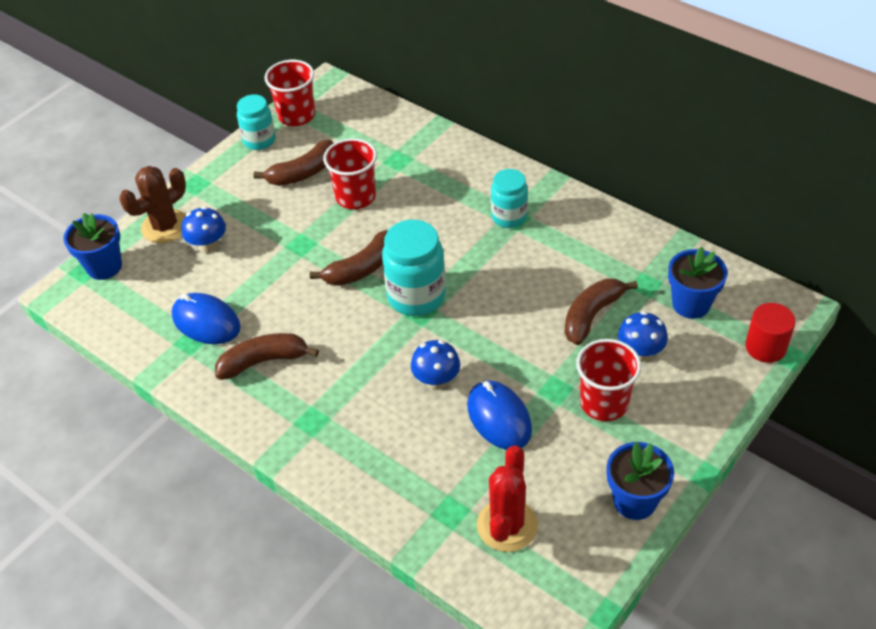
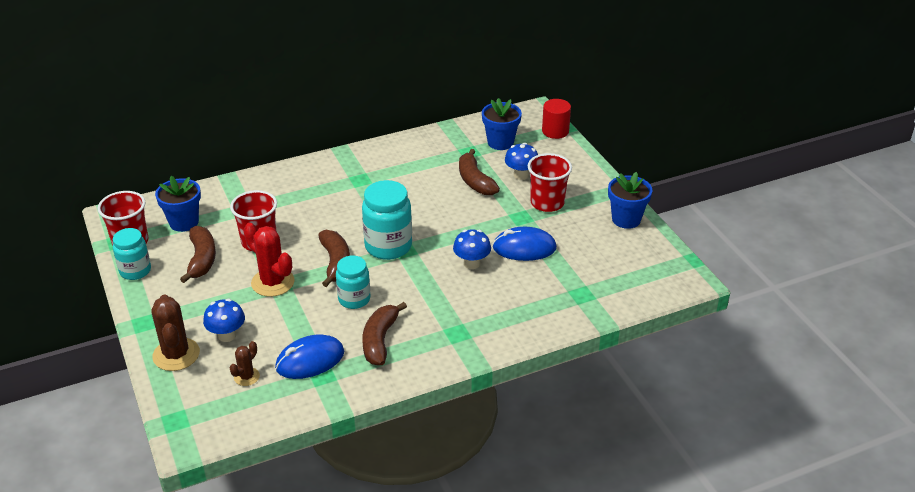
camera: 65 degrees left, 10 degrees down
(104, 266) = (184, 406): blue flower pot -> blue flower pot (184, 222)
(161, 288) = (246, 377): none -> brown cactus
(507, 525) = (608, 274): red cactus -> red cactus (272, 282)
(509, 217) = (356, 181): turquoise jar -> turquoise jar (354, 299)

